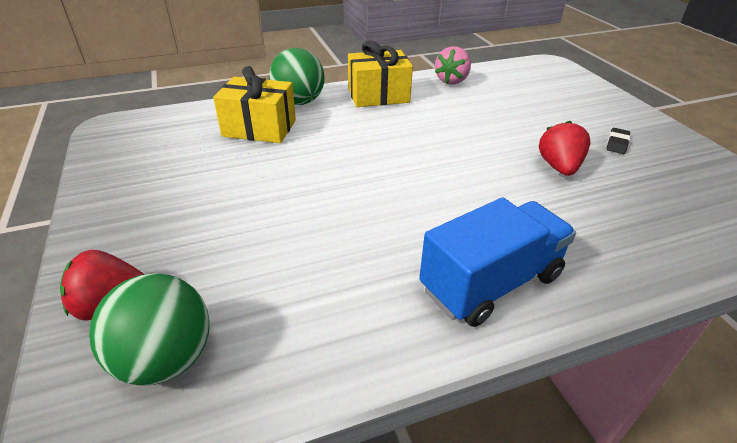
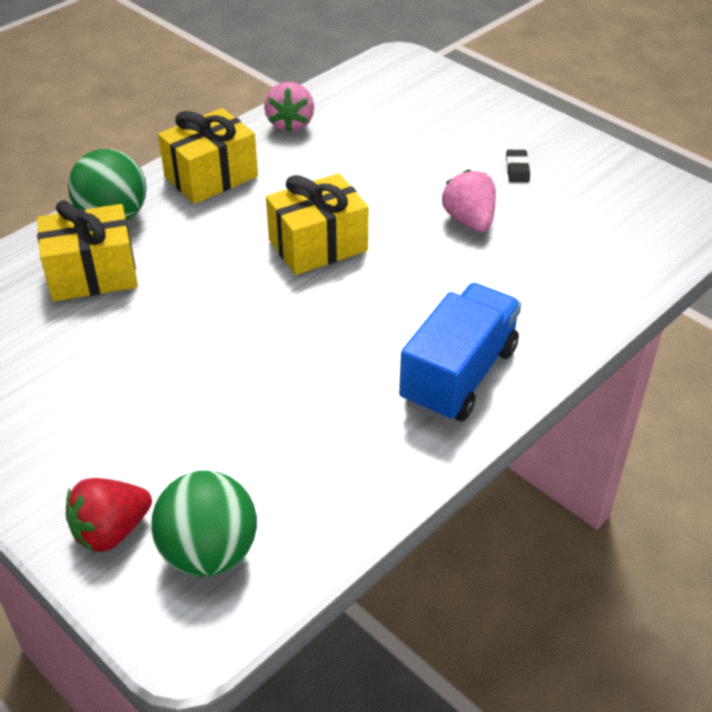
camera: 25 degrees left, 5 degrees up
(425, 152) = (318, 245): none -> yellow gift
(559, 167) = (469, 221): red strawberry -> pink strawberry

